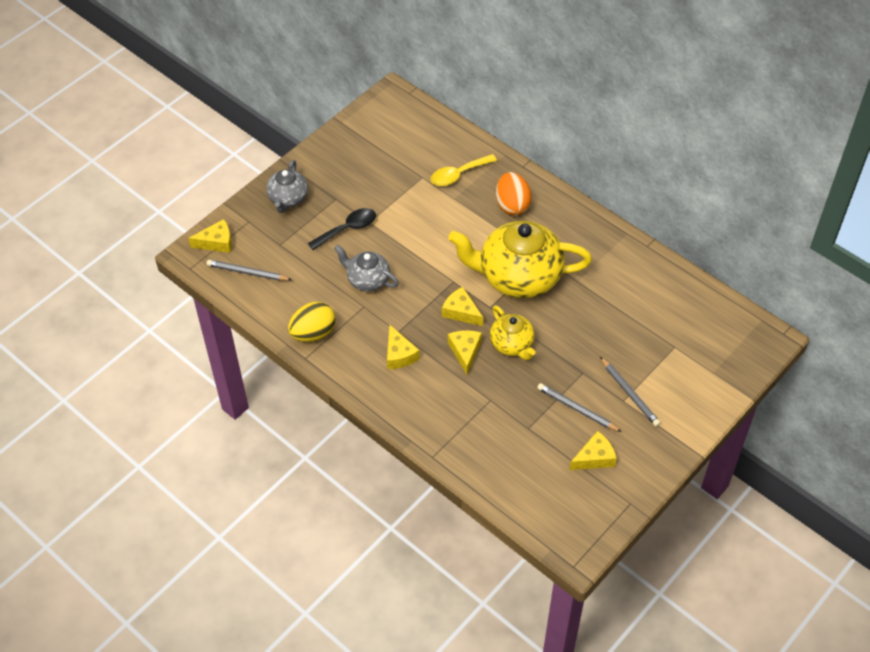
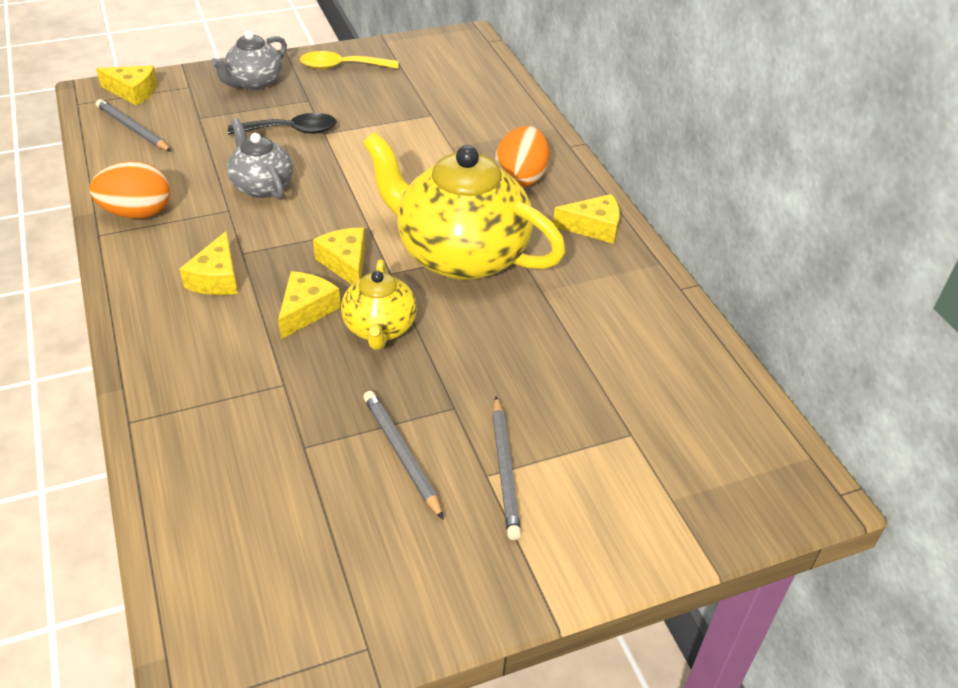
camera: 25 degrees right, 10 degrees down
(313, 333) = (137, 213): yellow egg -> orange egg
(458, 175) = (477, 127): yellow spoon -> yellow spoon (341, 67)
(594, 458) = (369, 540): yellow cheese -> yellow cheese (593, 227)

